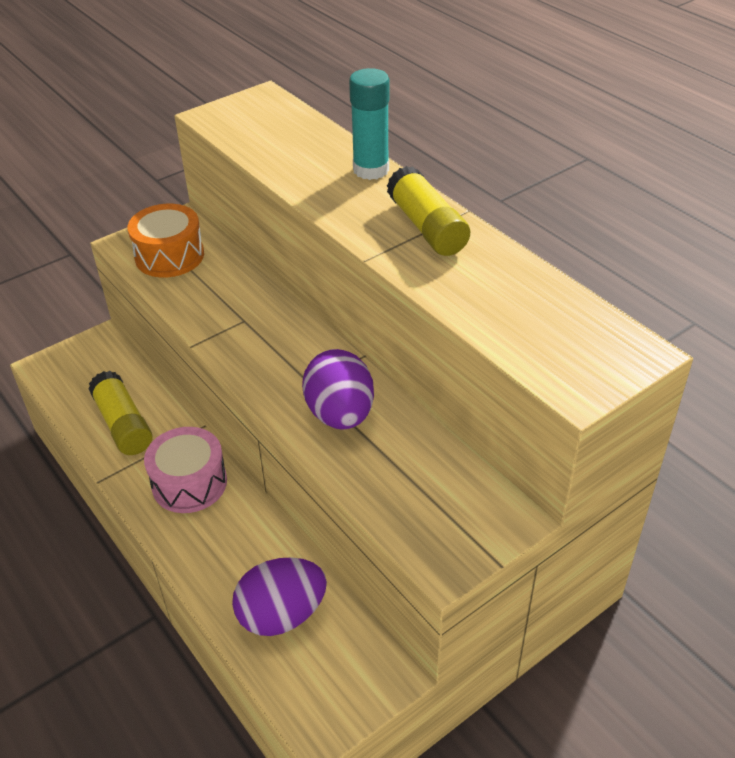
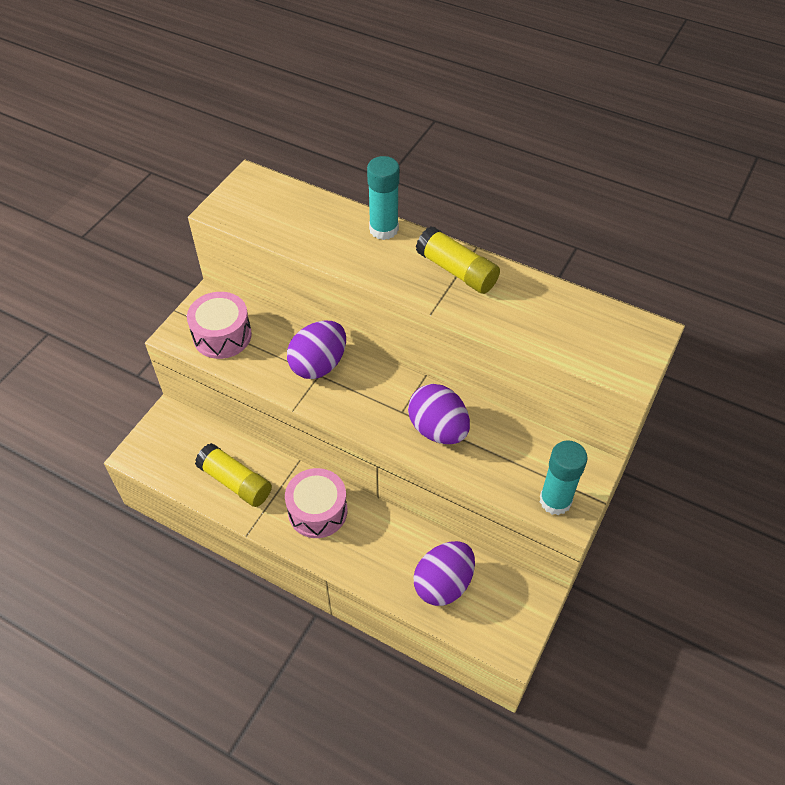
camera: 25 degrees left, 10 degrees up
(169, 256) = (222, 335): orange drum -> pink drum
(250, 310) = (319, 365): none -> purple egg
(435, 540) = (555, 501): none -> turquoise glue stick

